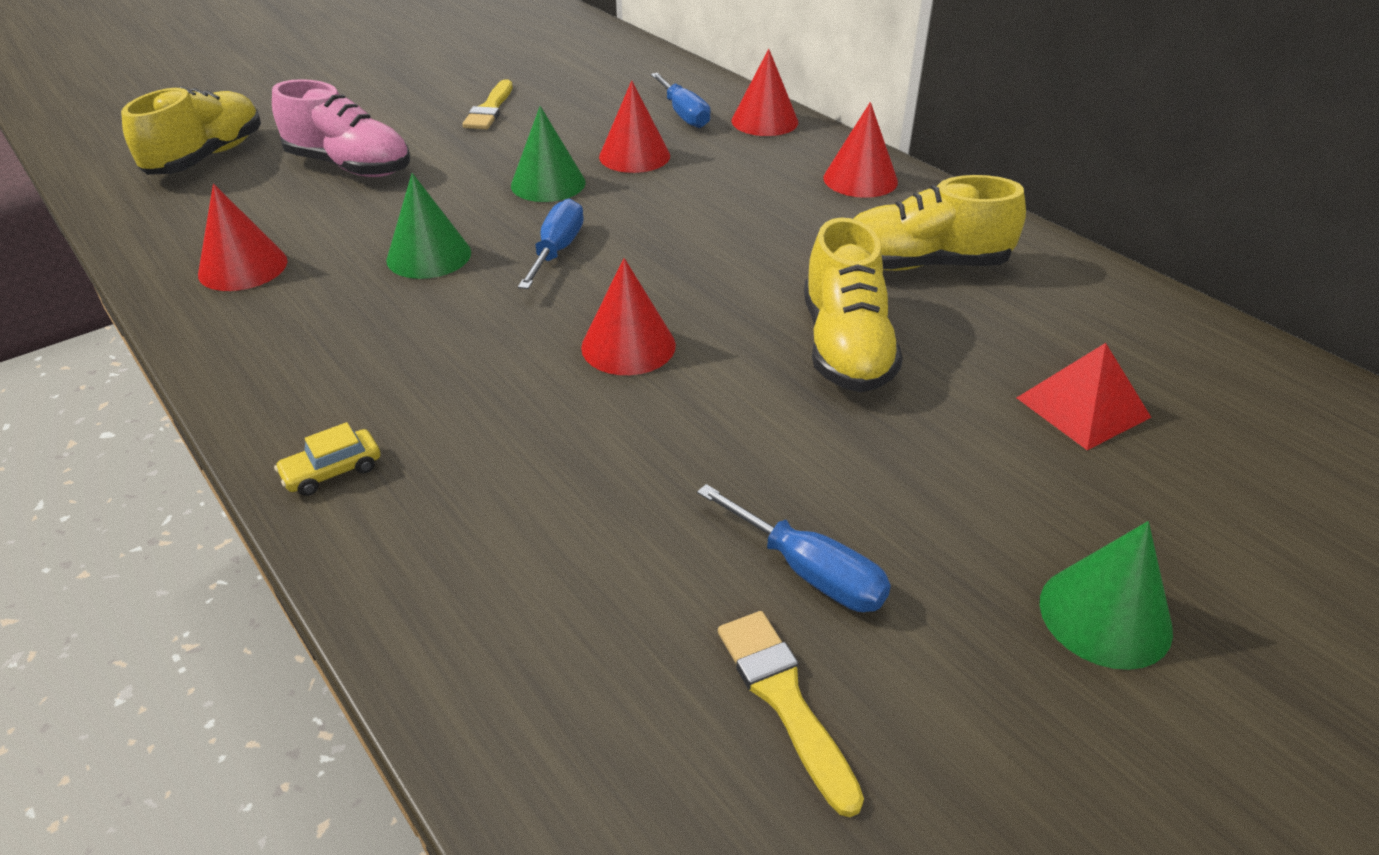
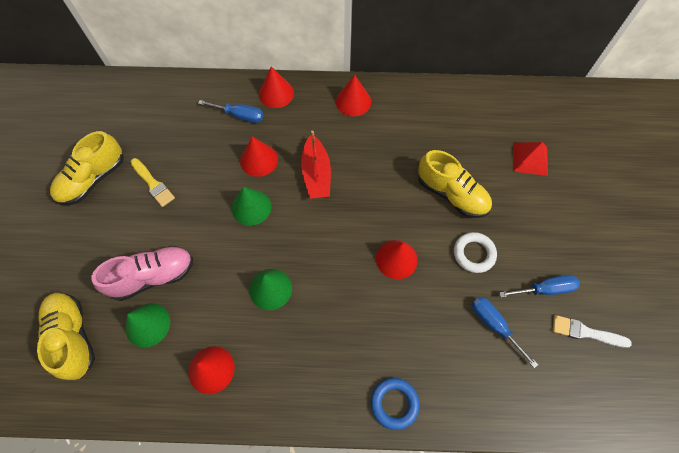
camera: 50 degrees left, 25 degrees up
(332, 471) = (394, 403): yellow car -> blue ring
(557, 250) = (310, 239): blue screwdriver -> blue screwdriver (494, 325)
(680, 206) = (316, 174): none -> red boat
(758, 430) = (474, 254): none -> white ring
(784, 699) = (585, 332): yellow brush -> white brush
(922, 264) = (425, 132): yellow shoe -> yellow shoe (93, 179)
(1105, 615) = (607, 231): green cone -> green cone (147, 325)

